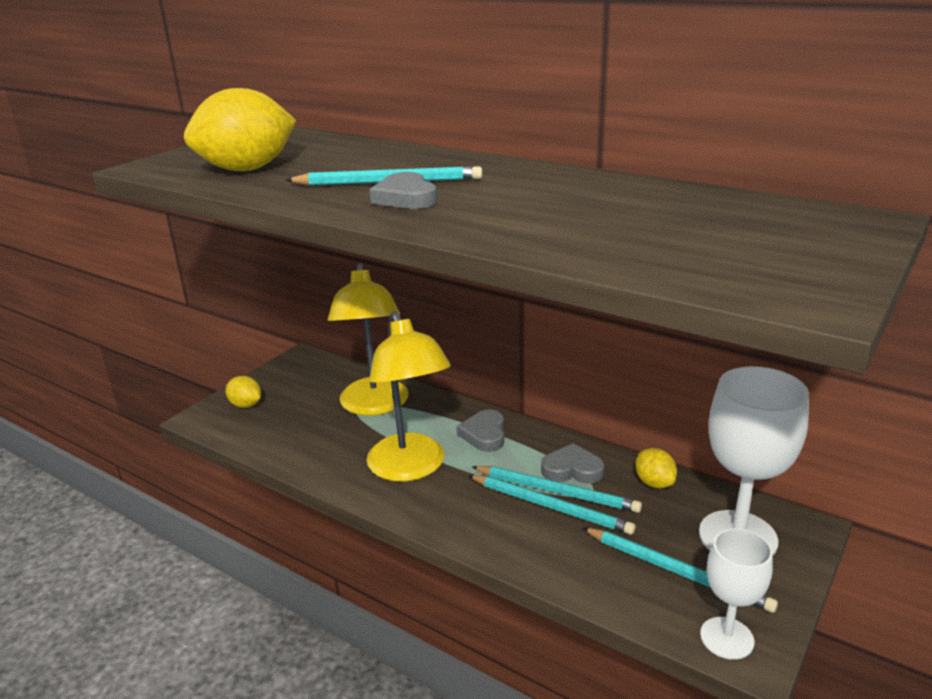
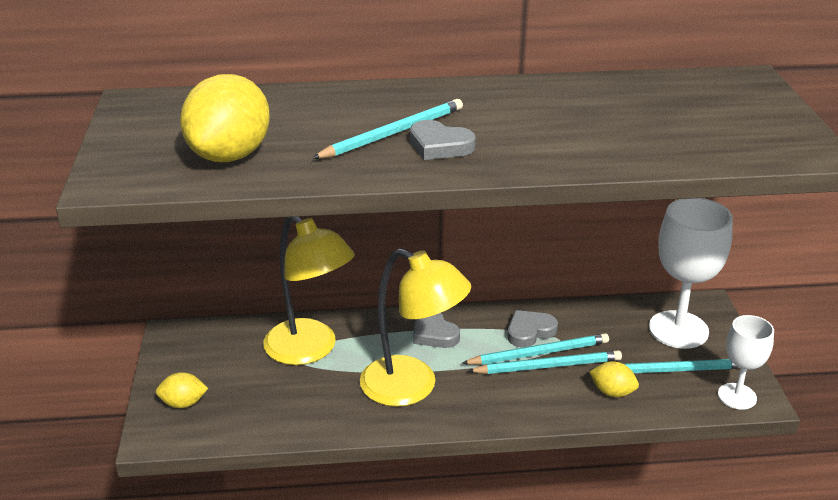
camera: 40 degrees left, 5 degrees up
(654, 483) = (592, 316): yellow lemon -> yellow lemon (612, 392)

